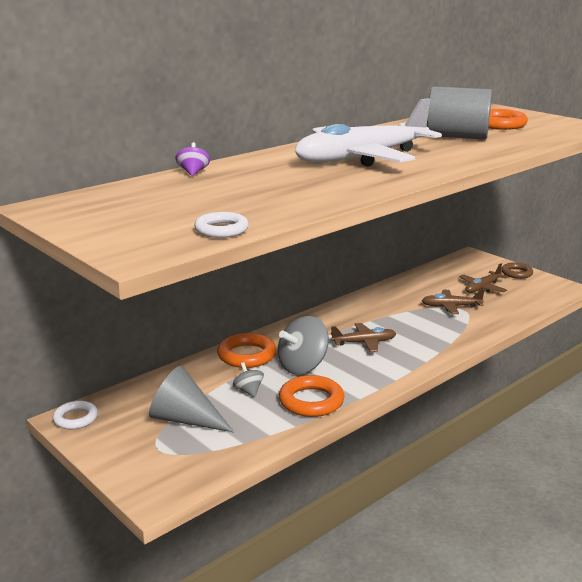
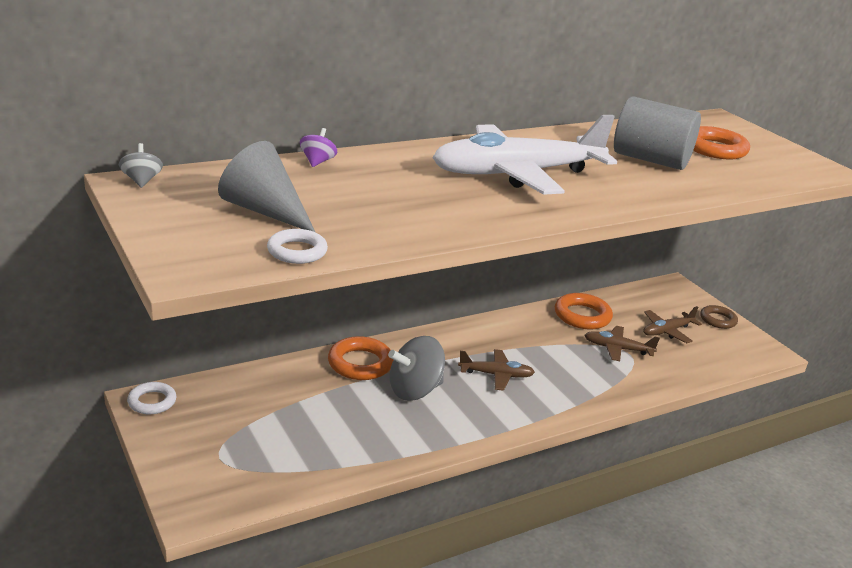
camera: 10 degrees right, 5 degrees up
(185, 419) = (261, 428): grey cone -> grey cone (264, 211)
(248, 391) = (343, 408): grey spinning top -> grey spinning top (141, 181)
(311, 401) = (404, 436): orange ring -> orange ring (582, 316)

